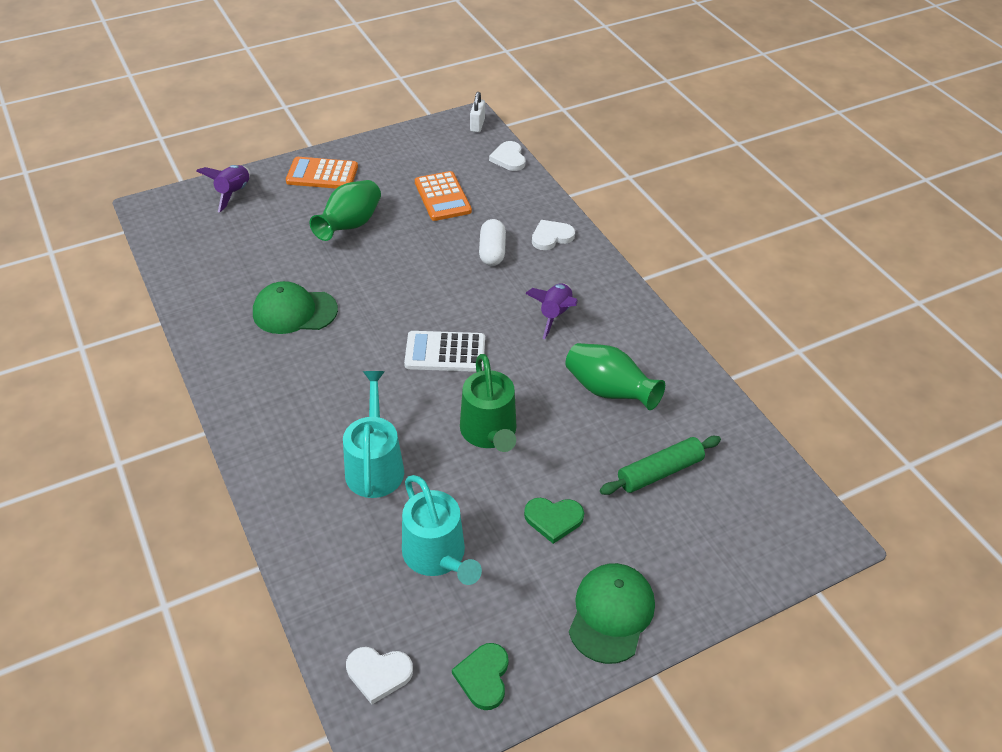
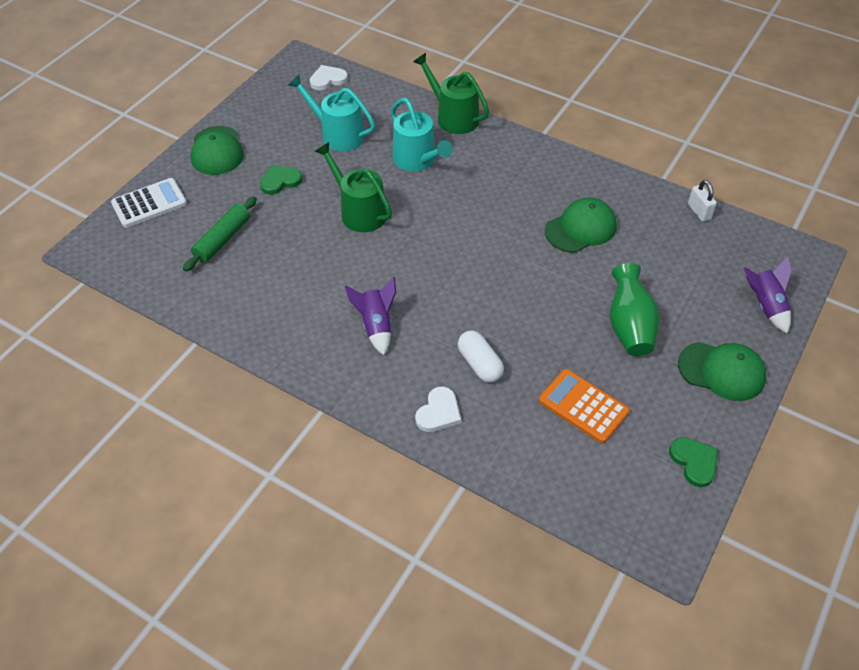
camera: 150 degrees right, 5 degrees up
(277, 506) = (453, 117): none -> green watering can
(322, 174) = (721, 371): orange calculator -> green cap
(445, 352) = (438, 251): white calculator -> white calculator (149, 203)
(477, 125) = (650, 544): white padlock -> white padlock (699, 212)
(483, 677) = (272, 99): green heart -> green heart (694, 462)
(509, 158) = (567, 505): white heart -> none
(609, 391) = (291, 280): green vase -> none

